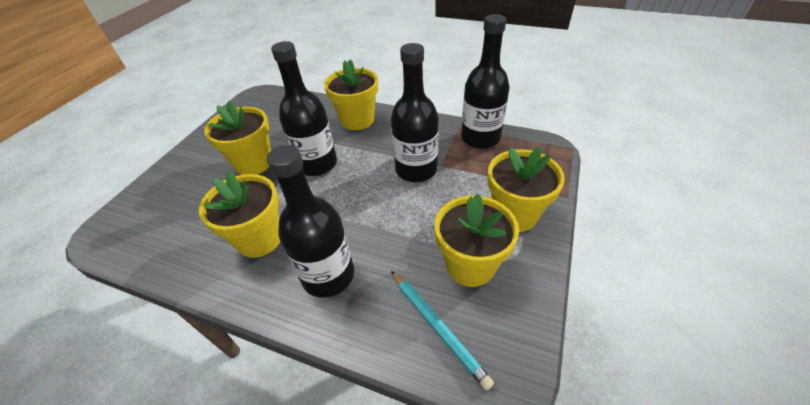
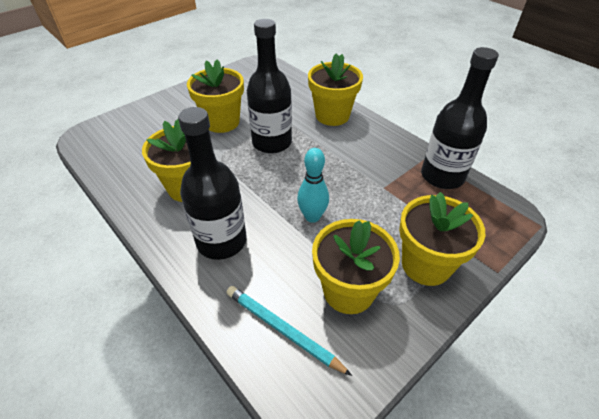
camera: 25 degrees right, 0 degrees up
(398, 215) = (312, 217): none -> turquoise bowling pin
(416, 170) = (356, 182): black bottle -> none
(437, 327) = (282, 329): turquoise pencil -> turquoise pencil turned 135 degrees clockwise

